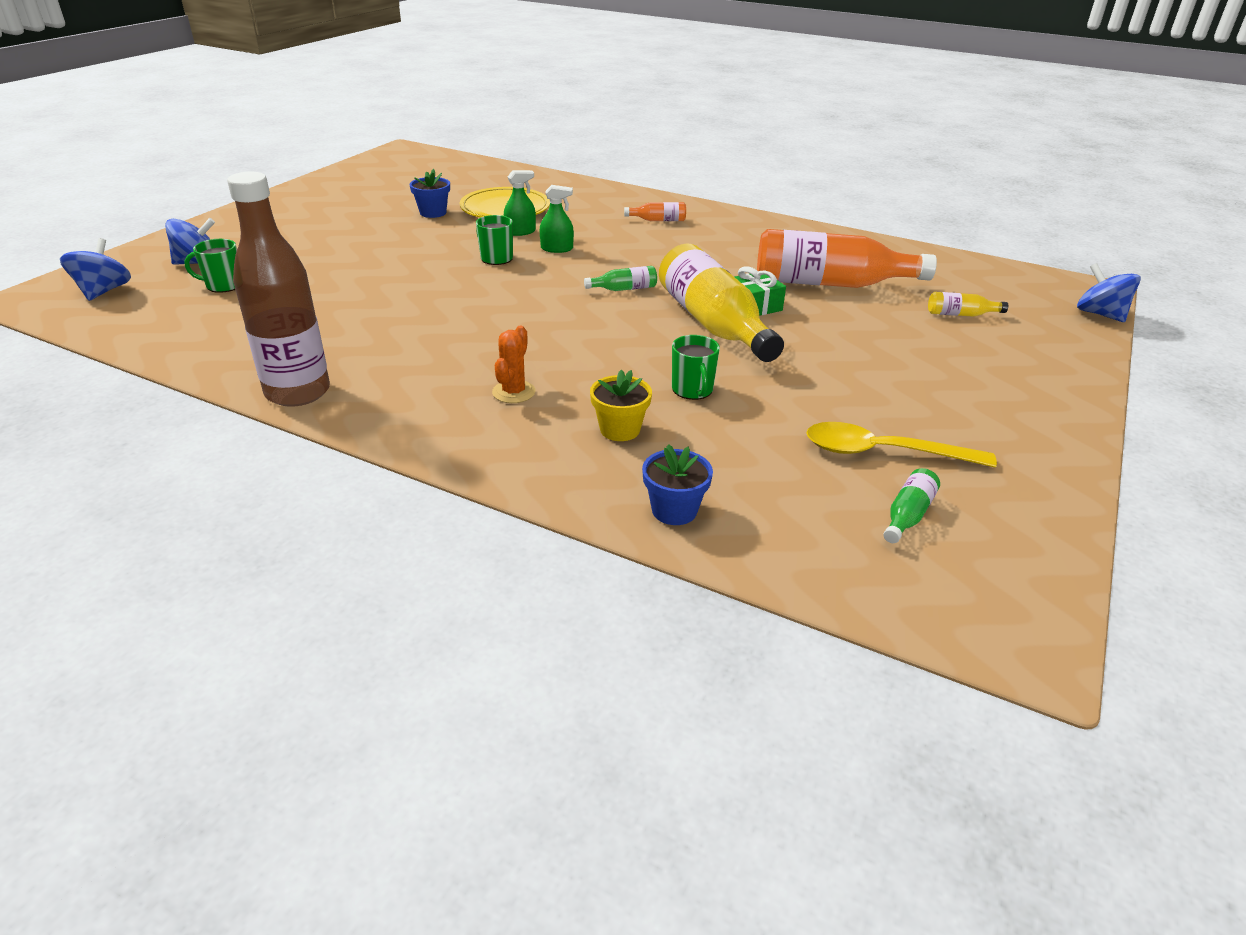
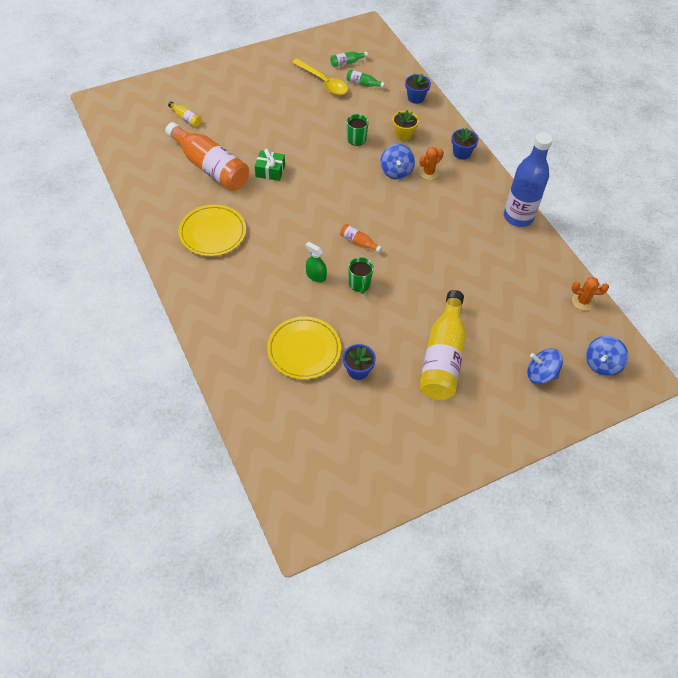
camera: 145 degrees left, 20 degrees up
(141, 335) = (583, 301): none -> orange cactus
(223, 285) = (531, 335): green mug -> none
(298, 392) = (518, 217): brown bottle -> blue bottle
(476, 446) = (461, 153): none -> blue flower pot
(520, 232) = (320, 309): green spray bottle -> none
(624, 289) = (316, 216): green bottle -> green bottle (363, 84)
(658, 220) = (221, 276): orange bottle -> orange bottle (358, 242)
(713, 324) = (303, 169): yellow bottle -> yellow bottle (443, 357)
(722, 241) = (212, 232): none -> yellow plate
(1099, 314) = (127, 88): blue spinning top -> blue spinning top (396, 171)

